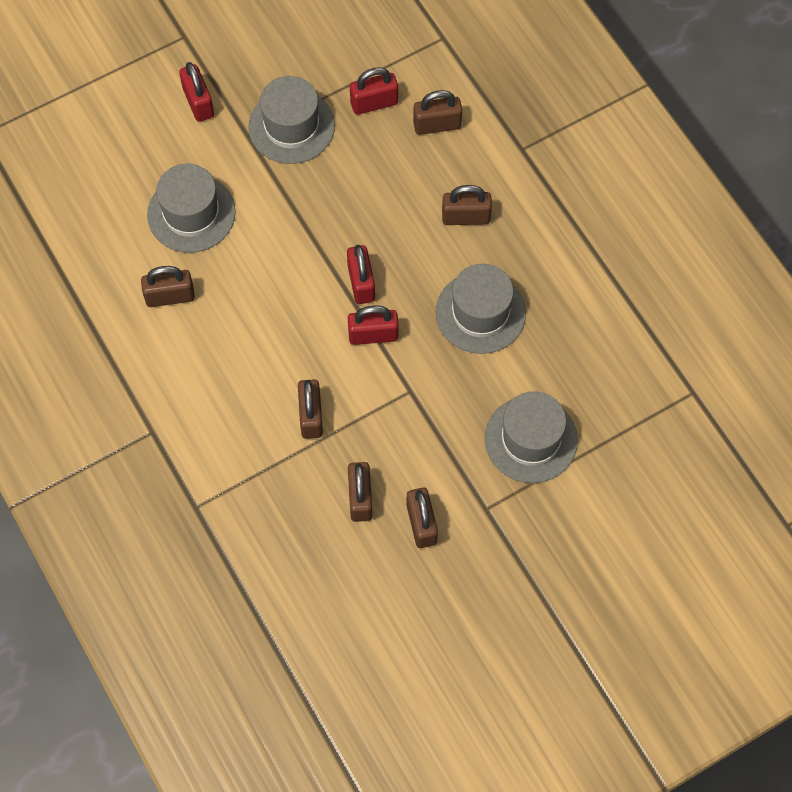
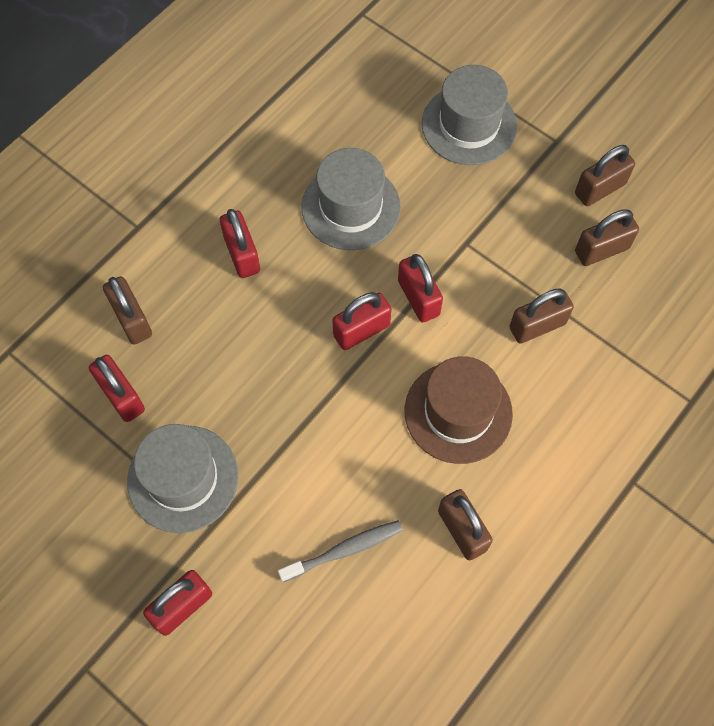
camera: 110 degrees left, 0 degrees up
(191, 213) = (343, 550): grey hat -> grey toothbrush
(262, 328) = (458, 412): none -> brown hat
(466, 217) = (242, 254): brown padlock -> red padlock

